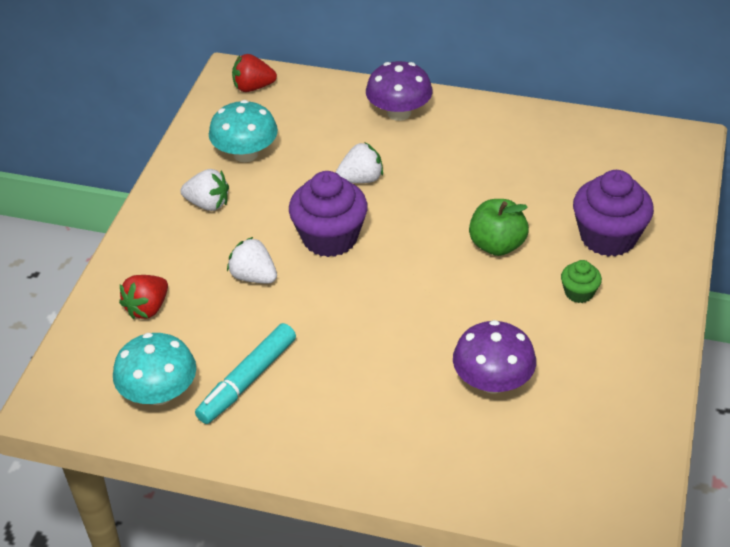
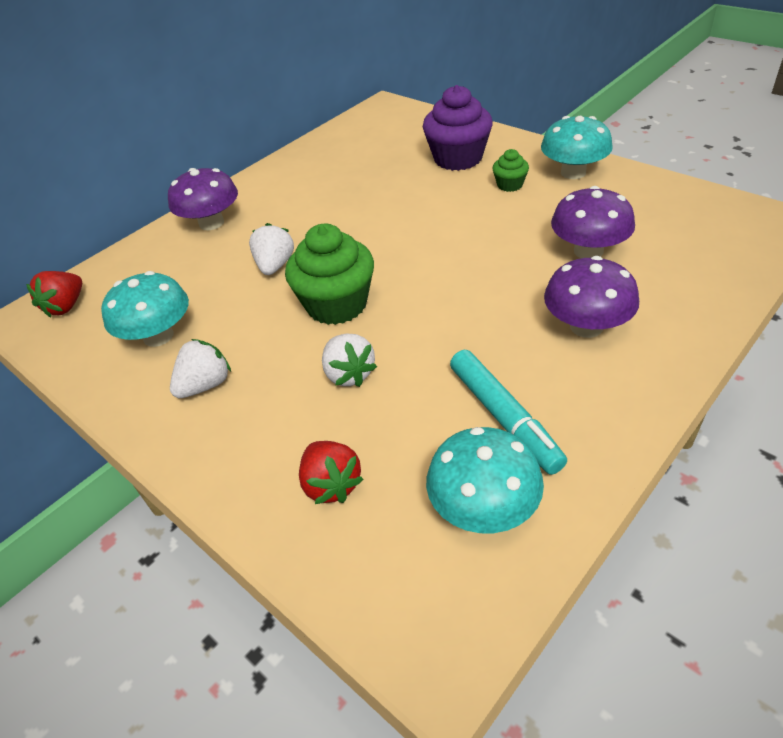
camera: 60 degrees left, 0 degrees up
(254, 277) = (349, 374): white strawberry -> white strawberry turned 90 degrees counterclockwise
(330, 238) = (337, 304): purple cupcake -> green cupcake
(378, 405) = (586, 326): none -> purple mushroom
(497, 245) = (426, 210): green apple -> none
(634, 336) = (573, 172): none -> turquoise mushroom

